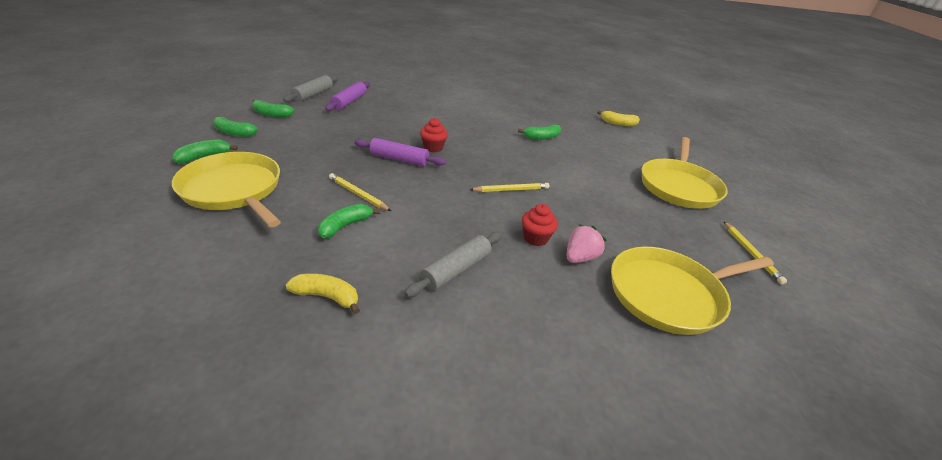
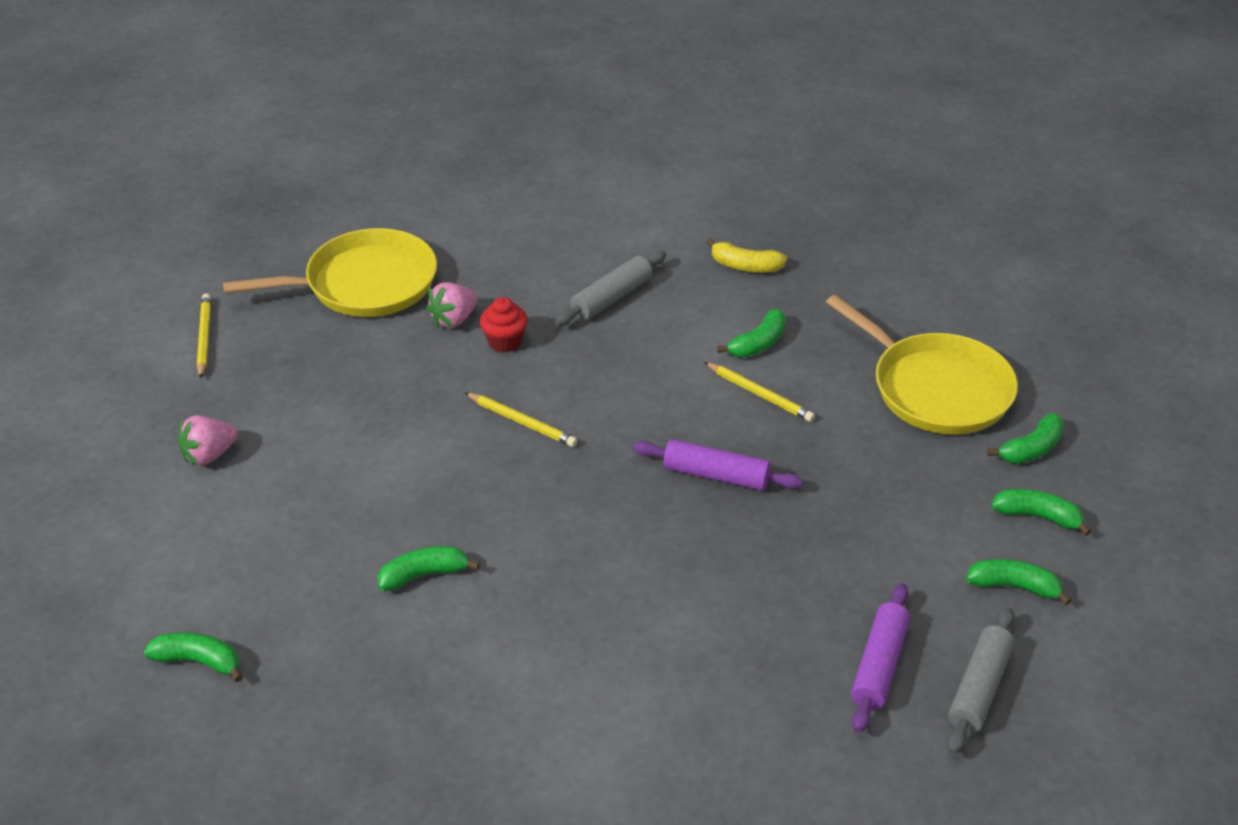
camera: 175 degrees left, 5 degrees up
(433, 147) = (658, 514): red cupcake -> none
(511, 190) = (522, 422): yellow pencil -> yellow pencil turned 135 degrees counterclockwise
(617, 123) = (198, 662): yellow banana -> green banana
(679, 186) = (209, 455): yellow pan -> pink strawberry

